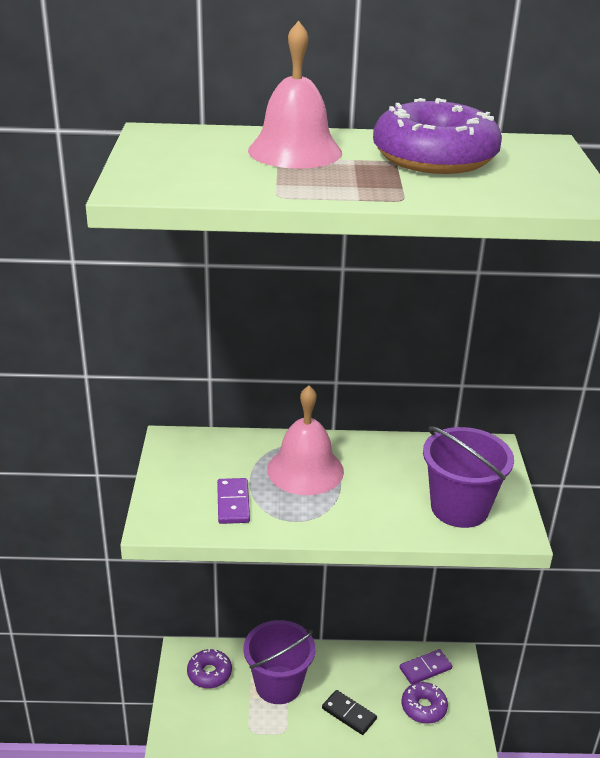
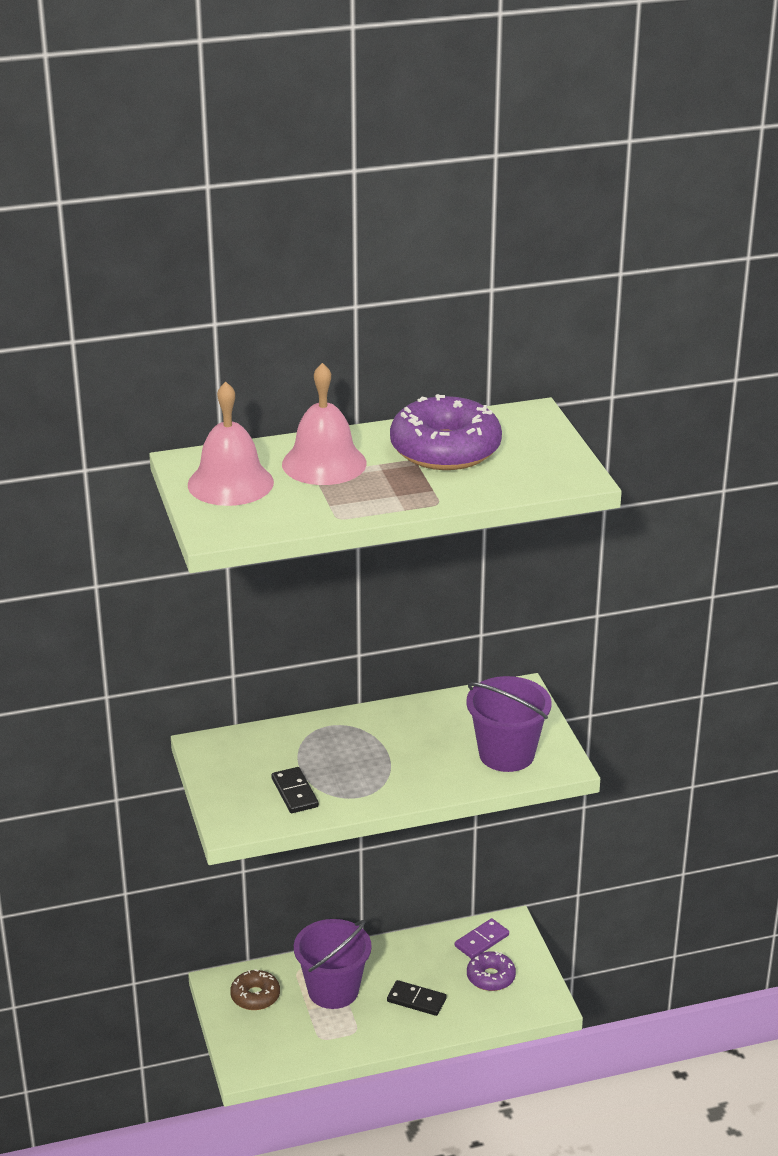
camera: 15 degrees left, 0 degrees up
(209, 673) = (255, 996): purple donut -> brown donut
(233, 503) = (294, 793): purple domino -> black domino
(305, 470) = (349, 748): pink bell -> pink bell (230, 483)

